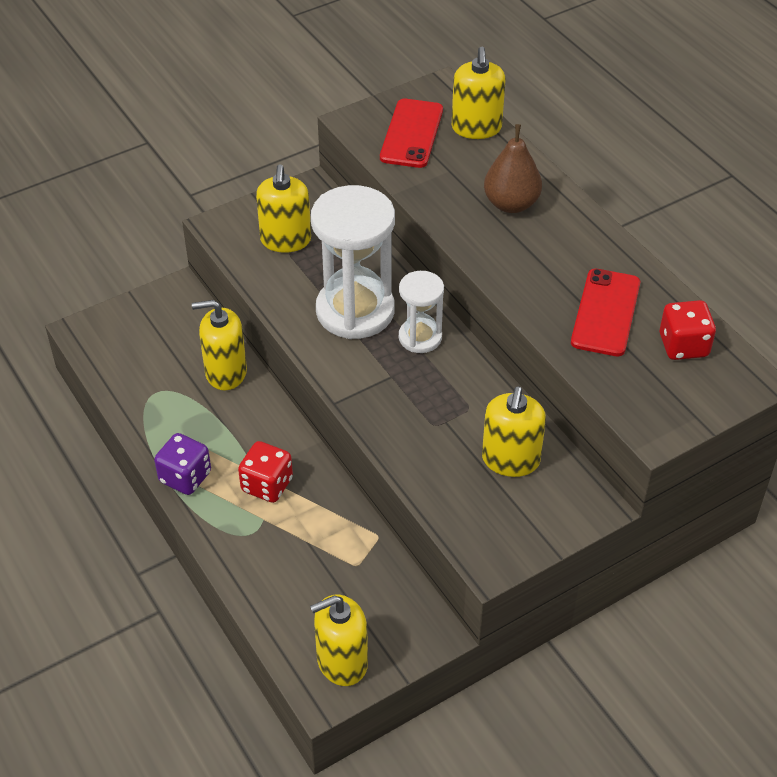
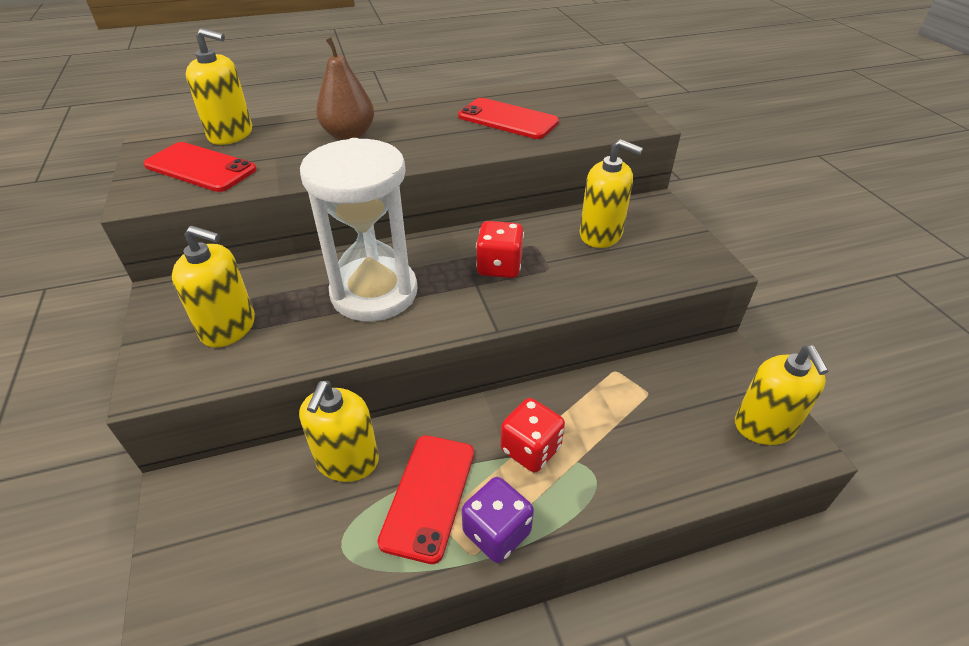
camera: 75 degrees left, 5 degrees down
(207, 429) = (428, 495): none -> red phone
(420, 337) = (434, 257): white hourglass -> none
(683, 346) = (556, 98): red dice -> red dice (499, 267)

